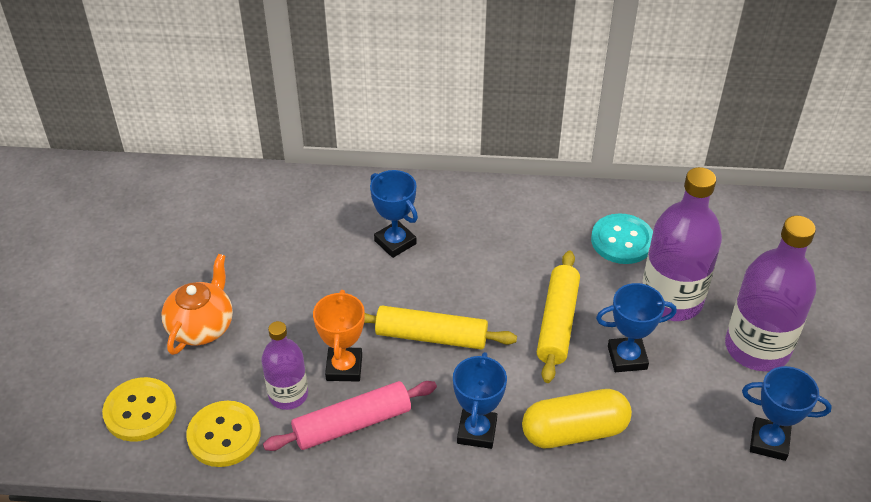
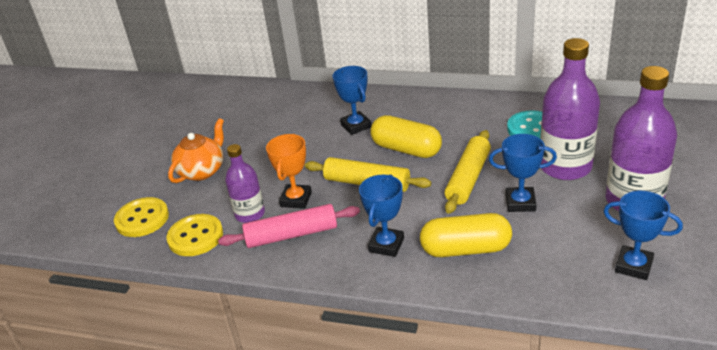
camera: 15 degrees right, 10 degrees down
(470, 279) = (406, 149): none -> yellow capsule

